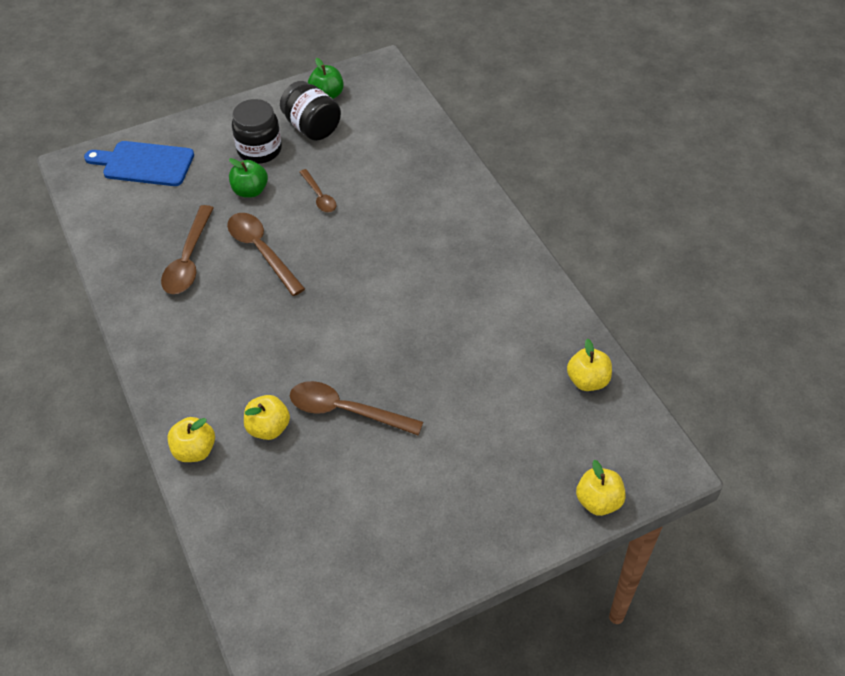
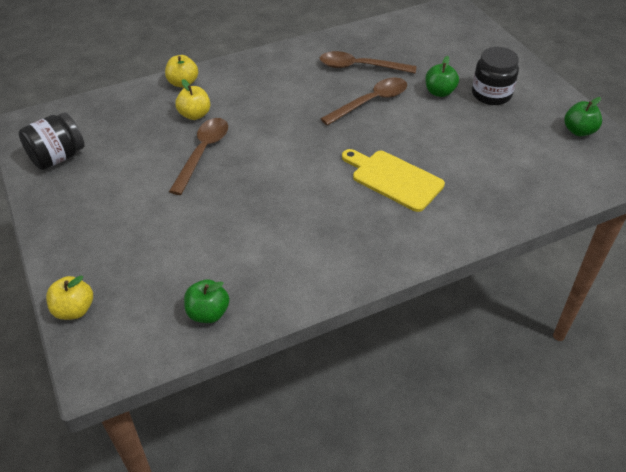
camera: 90 degrees right, 5 degrees down
(144, 164) = (462, 38): blue cutting board -> none
(312, 127) = (529, 123): black jar -> black jar (57, 157)
(319, 196) = (438, 131): brown spoon -> none
(395, 236) = (394, 179): none -> yellow cutting board
(587, 380) = (208, 313): yellow apple -> green apple

